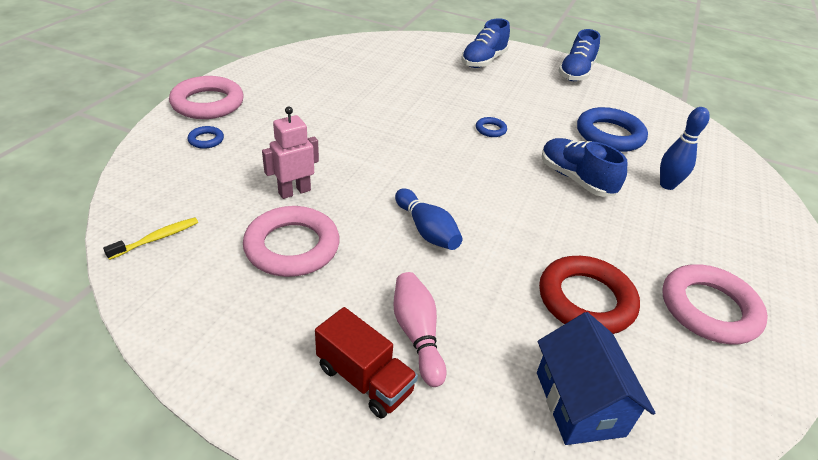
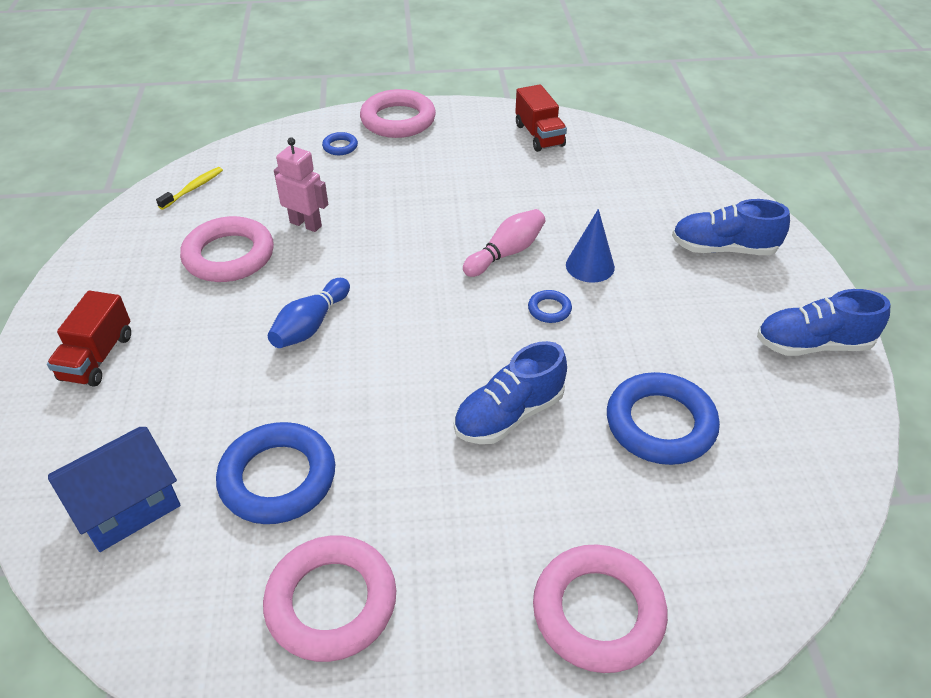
camera: 65 degrees right, 5 degrees up
(157, 238) = (193, 188): yellow toothbrush -> yellow toothbrush turned 75 degrees counterclockwise
(307, 64) = (539, 135): none -> red truck
(417, 334) = (162, 369): pink bowling pin -> pink bowling pin (506, 253)
(462, 101) = (590, 266): none -> blue cone
(575, 179) = (509, 415): blue shoe -> blue shoe turned 150 degrees counterclockwise
(586, 300) = (278, 478): red ring -> blue ring
(667, 185) = (583, 515): blue bowling pin -> none
(736, 207) = (598, 612): none -> pink ring

